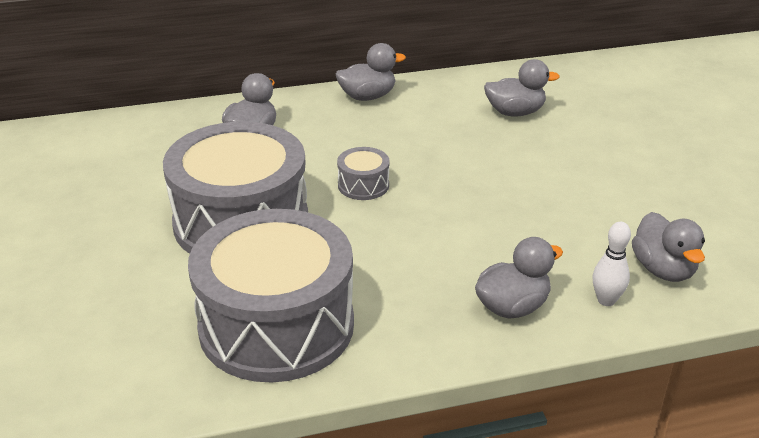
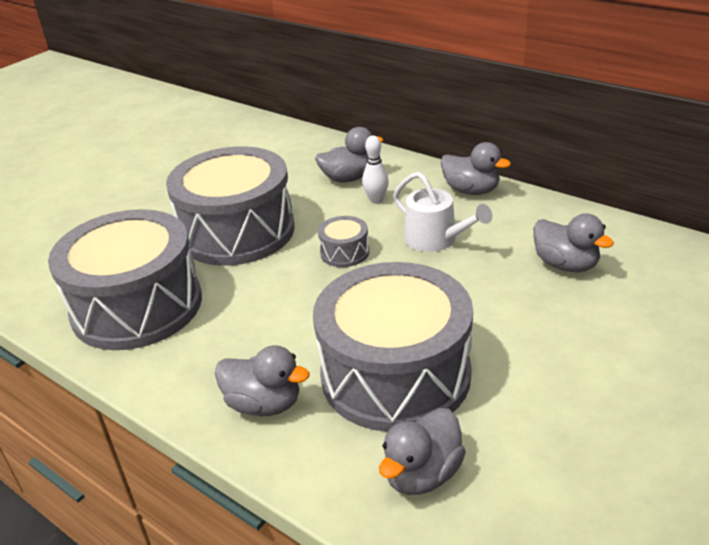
camera: 55 degrees right, 0 degrees up
(409, 141) = (436, 239): none -> white watering can
(549, 233) = (395, 375): none -> grey drum
(606, 300) = (330, 456): white bowling pin -> white bowling pin (376, 200)

